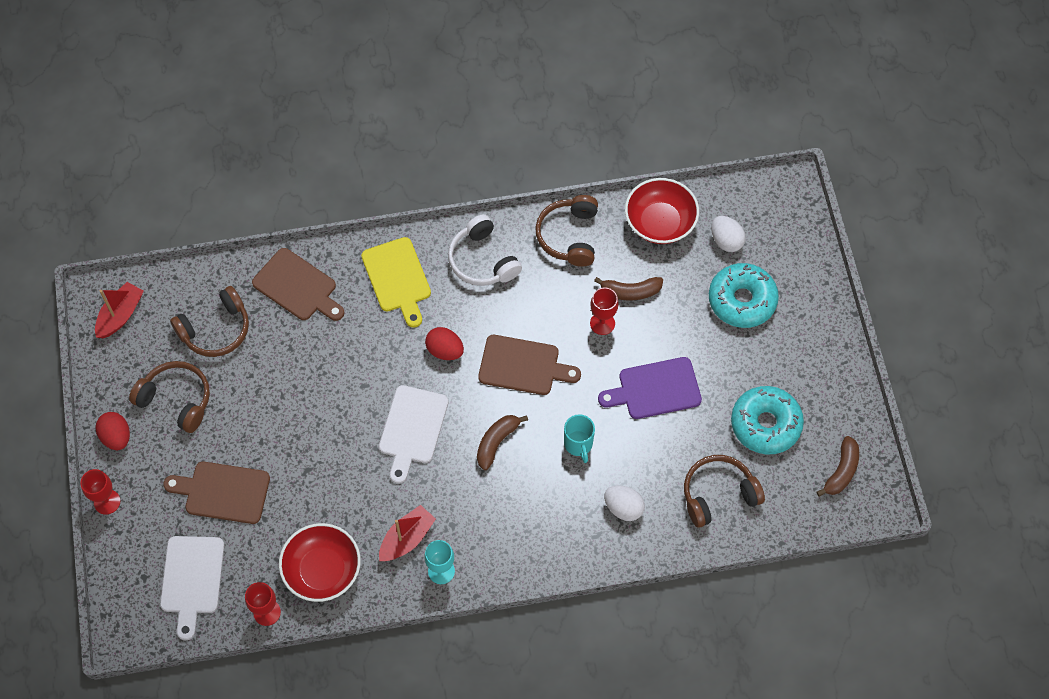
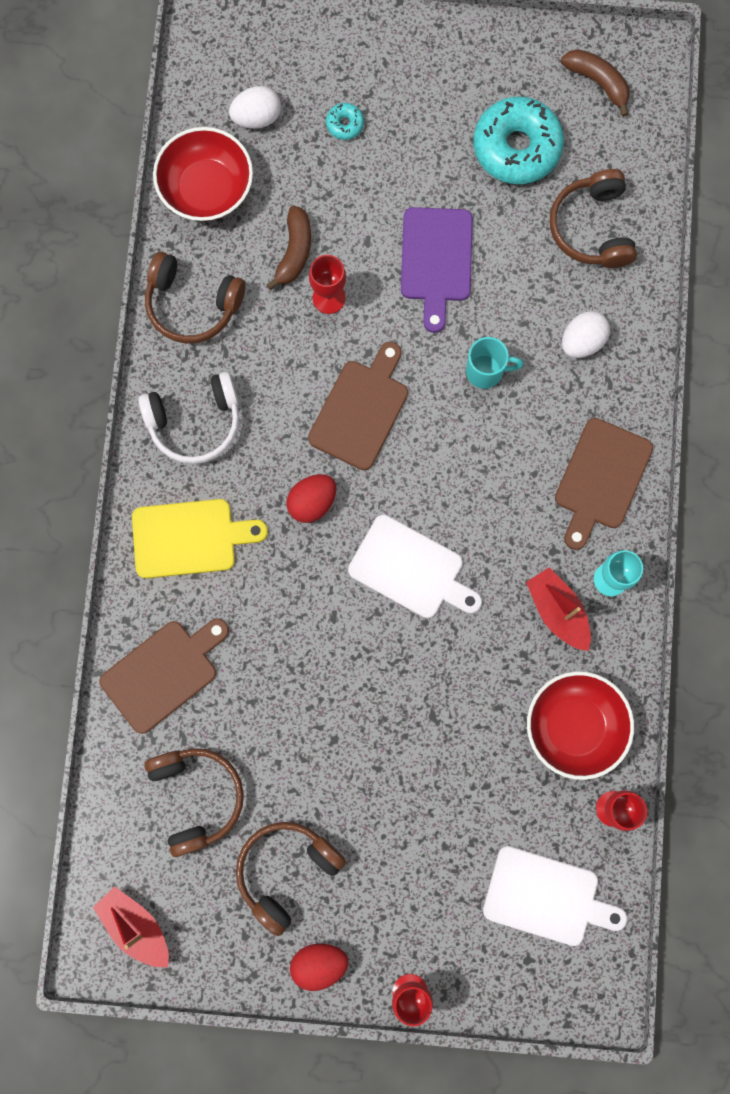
camera: 75 degrees left, 15 degrees up
(223, 492) = (436, 833): brown cutting board -> brown cutting board (601, 479)
(496, 442) = (456, 469): brown banana -> none
(742, 300) = (345, 124): turquoise donut -> turquoise donut, size x0.43

